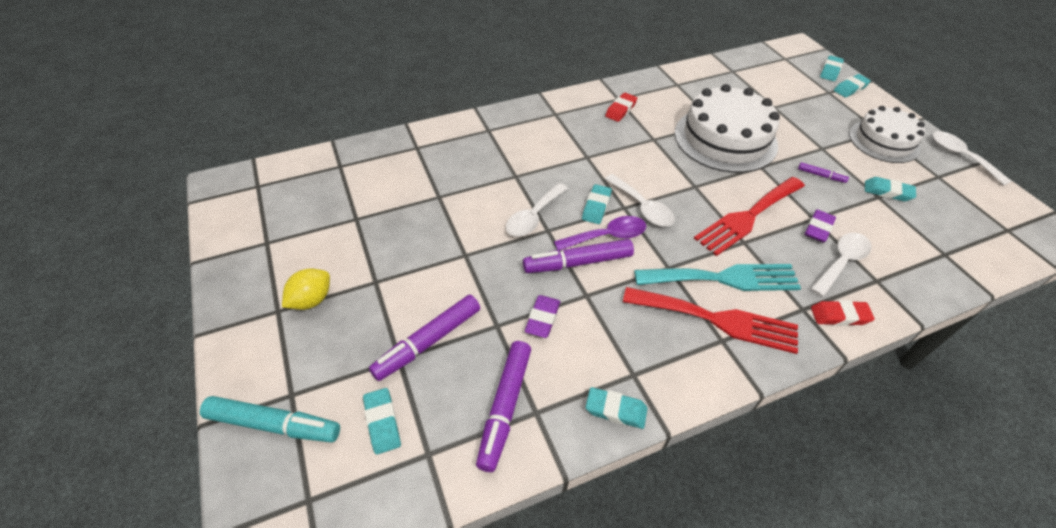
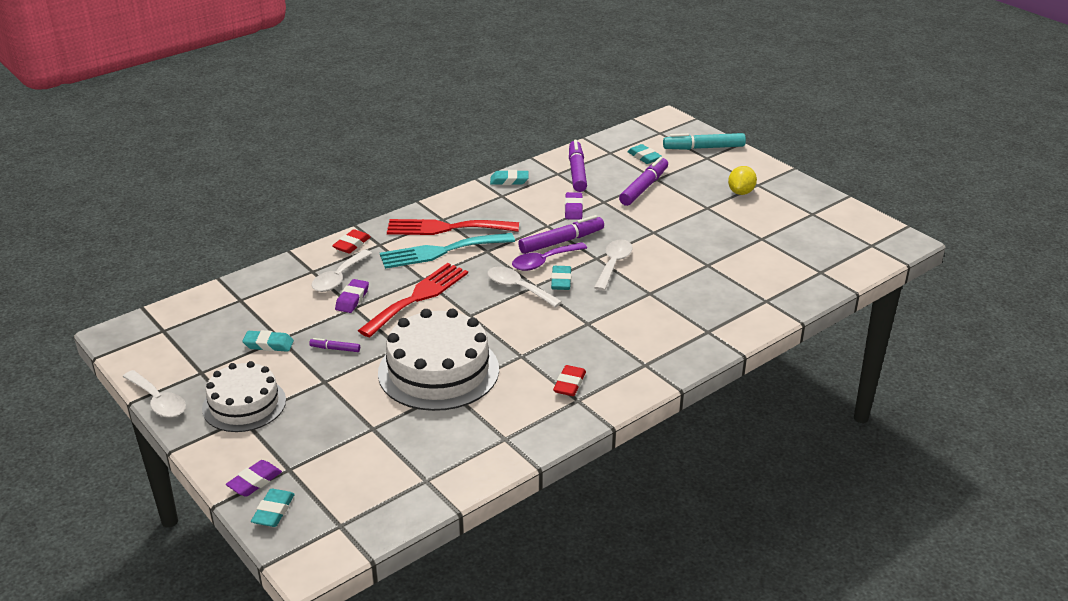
camera: 165 degrees right, 15 degrees down
(839, 316) = (352, 245): red eraser -> red eraser turned 45 degrees counterclockwise
(850, 88) = (254, 482): turquoise eraser -> purple eraser

